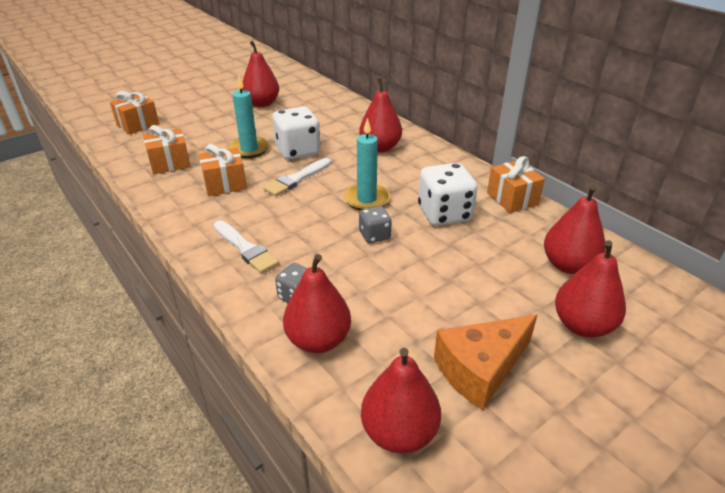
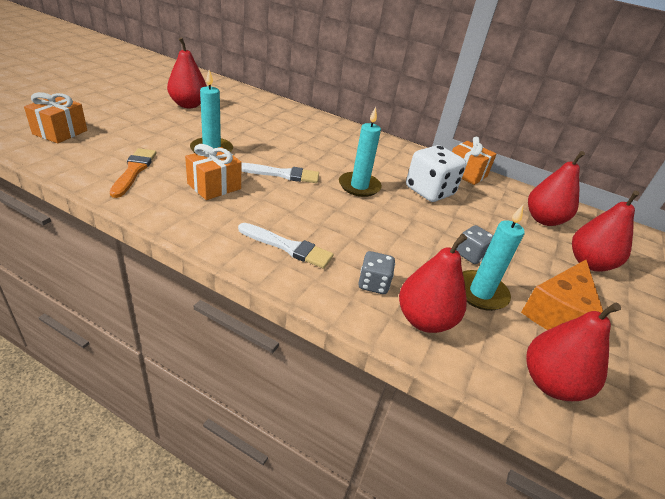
camera: 30 degrees left, 0 degrees up
(169, 163) = (134, 171): orange gift -> orange brush
(297, 179) = (282, 174): white brush -> white brush turned 105 degrees counterclockwise
(298, 151) = (261, 148): white dice -> none
(374, 235) = (392, 217): grey dice -> grey dice (470, 255)
(380, 147) = (333, 140): red pear -> none
(404, 328) = (480, 293): none -> turquoise candle

